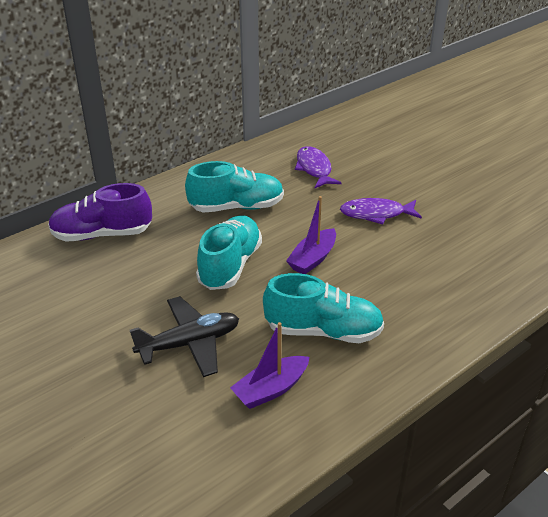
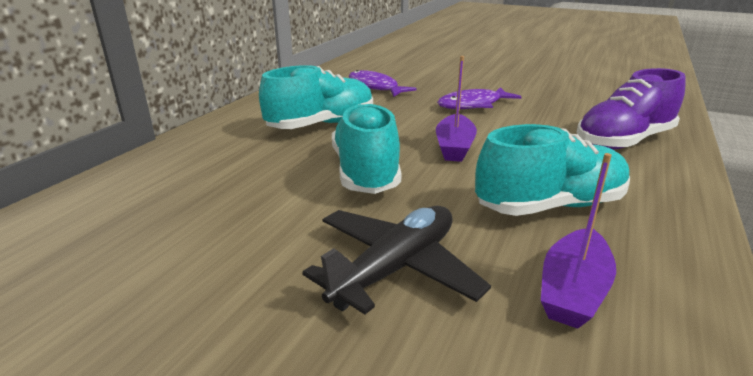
camera: 25 degrees left, 10 degrees down
(102, 234) = (158, 180): purple shoe -> purple shoe (624, 141)

